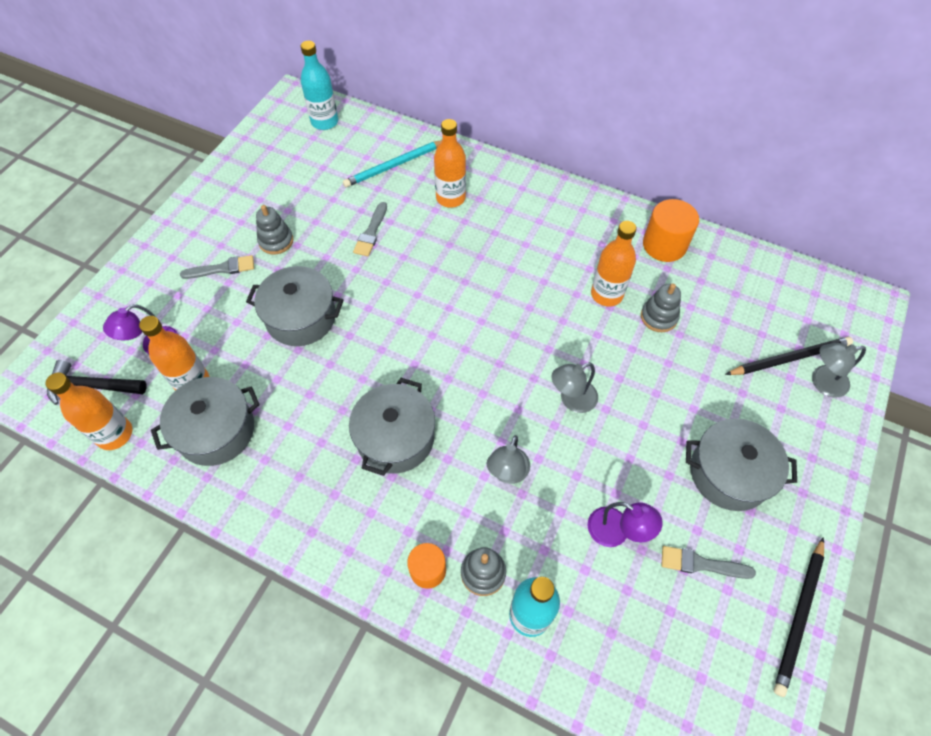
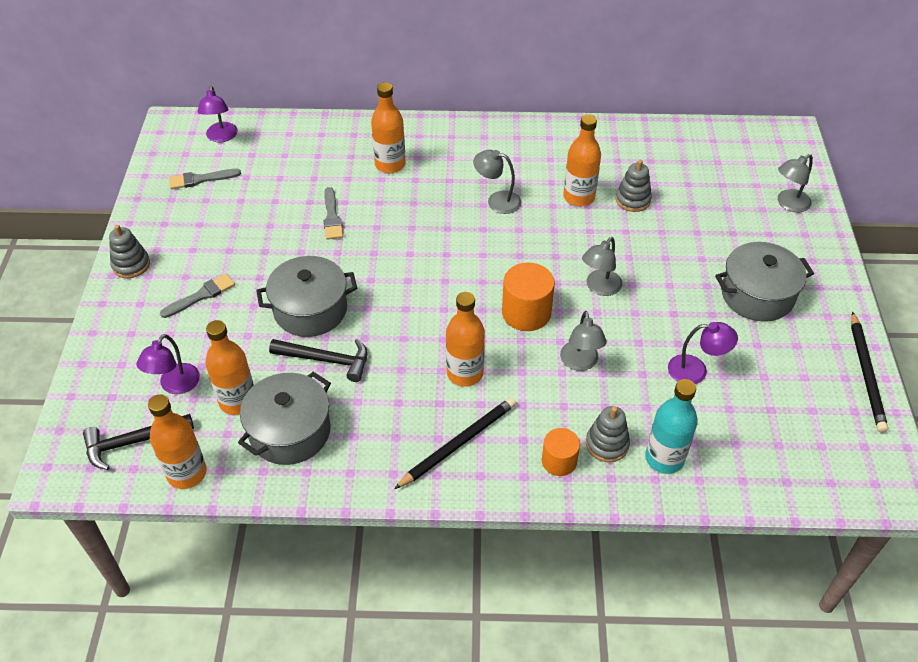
camera: 25 degrees left, 10 degrees down
(276, 241) = (241, 254): grey stacking toy -> grey stacking toy (131, 265)
(286, 373) = (326, 360): none -> black hammer
(324, 122) = (221, 137): turquoise bottle -> purple lamp
(394, 165) = (317, 154): turquoise pencil -> none
(395, 438) = (465, 373): grey pot -> orange bottle
(526, 270) = (497, 201): none -> grey lamp
(664, 245) = (604, 143): orange cylinder -> orange cylinder (526, 312)
(701, 564) = (774, 367): grey brush -> grey brush (201, 179)
(789, 358) = (754, 195): black pencil -> black pencil (458, 443)

